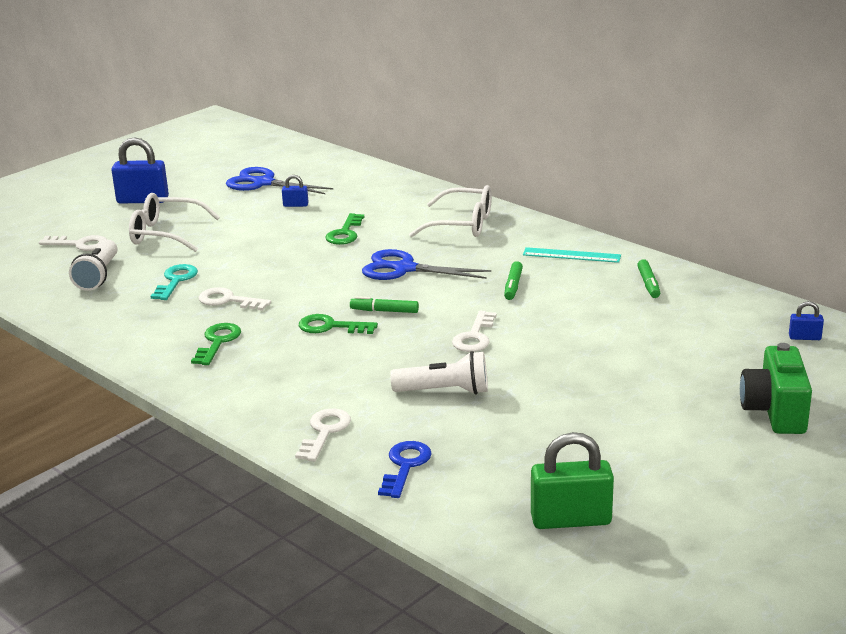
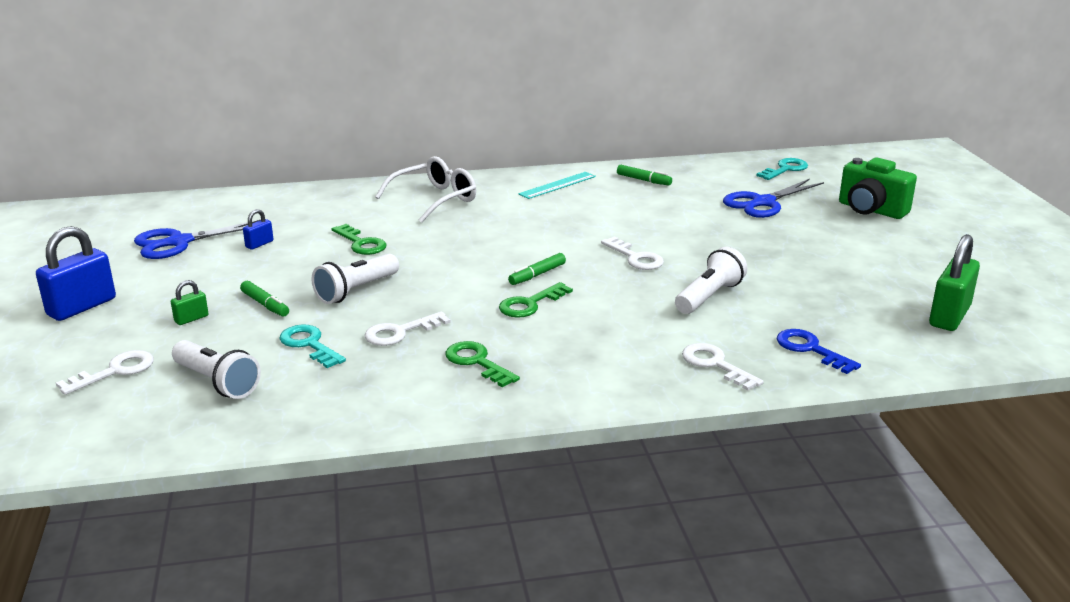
camera: 55 degrees left, 0 degrees up
(166, 234) = (191, 319): white glasses -> green padlock
(269, 262) = (356, 291): none -> white flashlight
(404, 269) = (474, 243): blue scissors -> blue scissors (763, 202)
(513, 286) = (573, 218): green marker -> green marker (265, 304)
(804, 337) = (785, 169): blue padlock -> turquoise key

